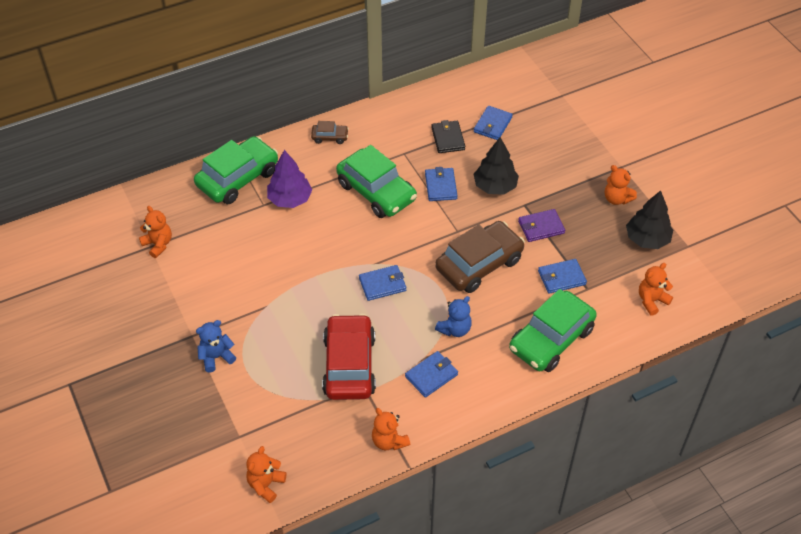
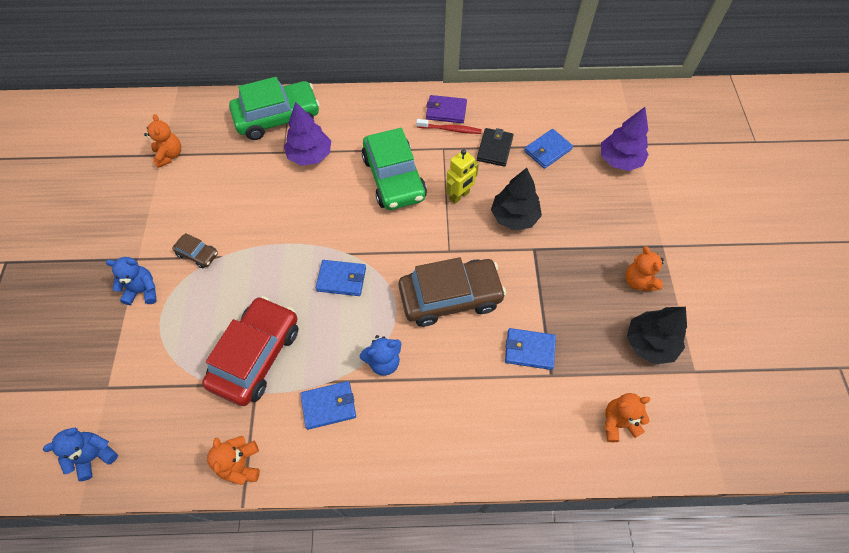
camera: 25 degrees right, 10 degrees up
(266, 484) = (94, 456): orange teddy bear -> blue teddy bear
(330, 137) = (383, 107): brown car -> brown car (197, 254)
(401, 136) = (450, 129): none -> red toothbrush
(441, 186) = (459, 196): blue wallet -> yellow robot
(541, 227) = (538, 281): purple wallet -> purple wallet (446, 111)
(551, 339) = (478, 420): green car -> none
(555, 113) = (619, 160): none -> purple tree

